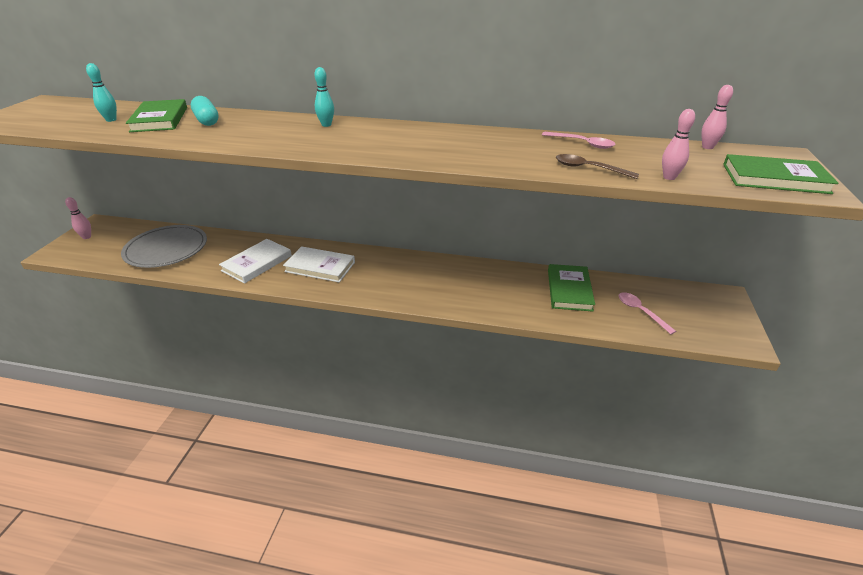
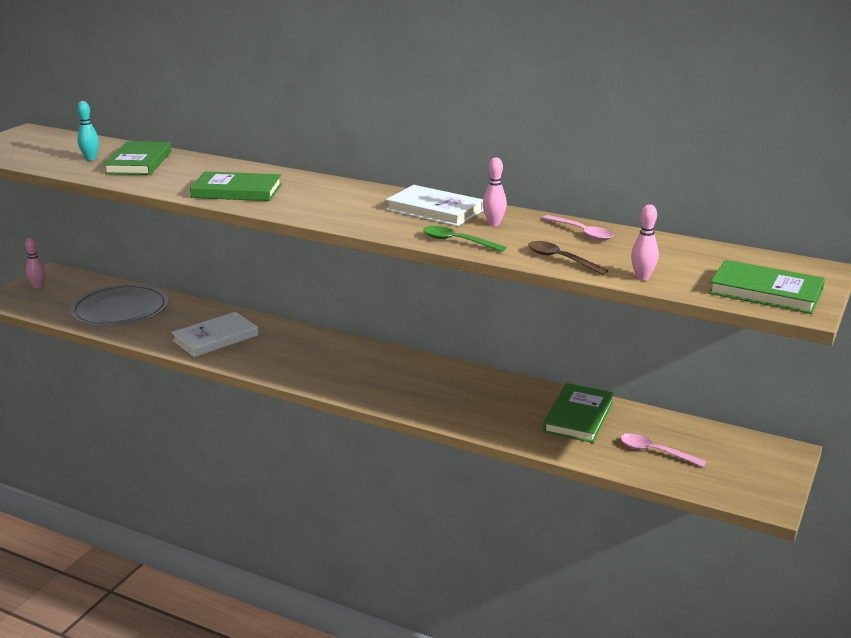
camera: 15 degrees right, 10 degrees down
(207, 121) = (186, 168): turquoise capsule -> none
(263, 136) = (237, 191): none -> green book
(320, 267) = (286, 351): white book -> white book (435, 210)
(326, 125) = (309, 184): turquoise bowling pin -> none
(489, 162) = (457, 241): none -> green spoon
(640, 311) = (655, 452): pink spoon -> pink spoon turned 45 degrees counterclockwise
(707, 147) = (729, 251): pink bowling pin -> pink bowling pin (494, 224)

